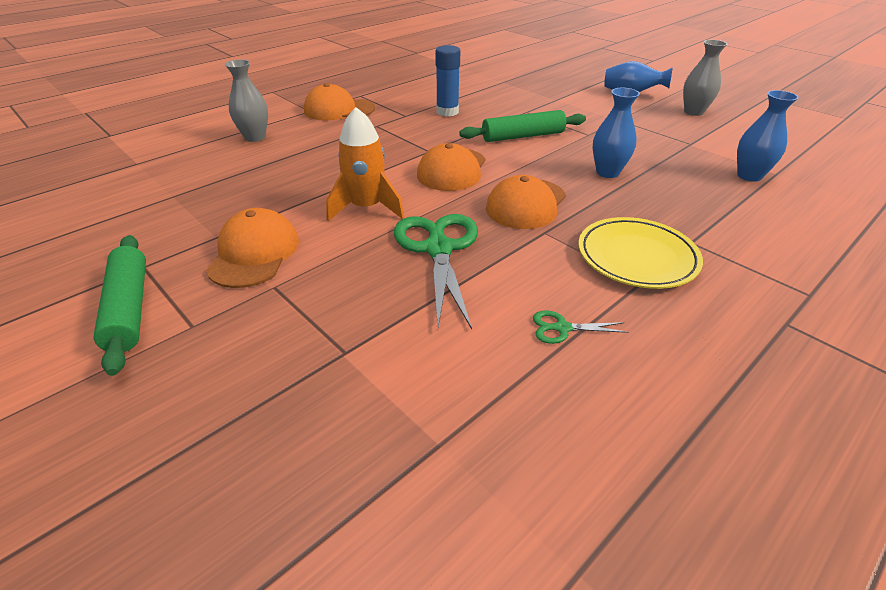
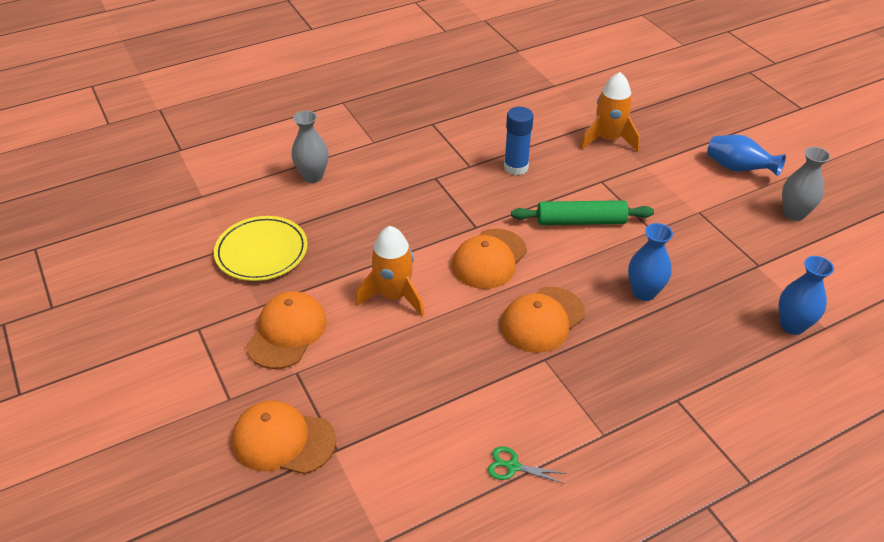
camera: 15 degrees right, 5 degrees up
(129, 308) = (185, 371): green rolling pin -> none
(339, 110) = (404, 145): orange cap -> orange cap (283, 440)
(438, 248) = (442, 359): green scissors -> none
(517, 89) = (608, 139): none -> orange rocket
(636, 257) = (615, 406): yellow plate -> yellow plate (261, 252)

